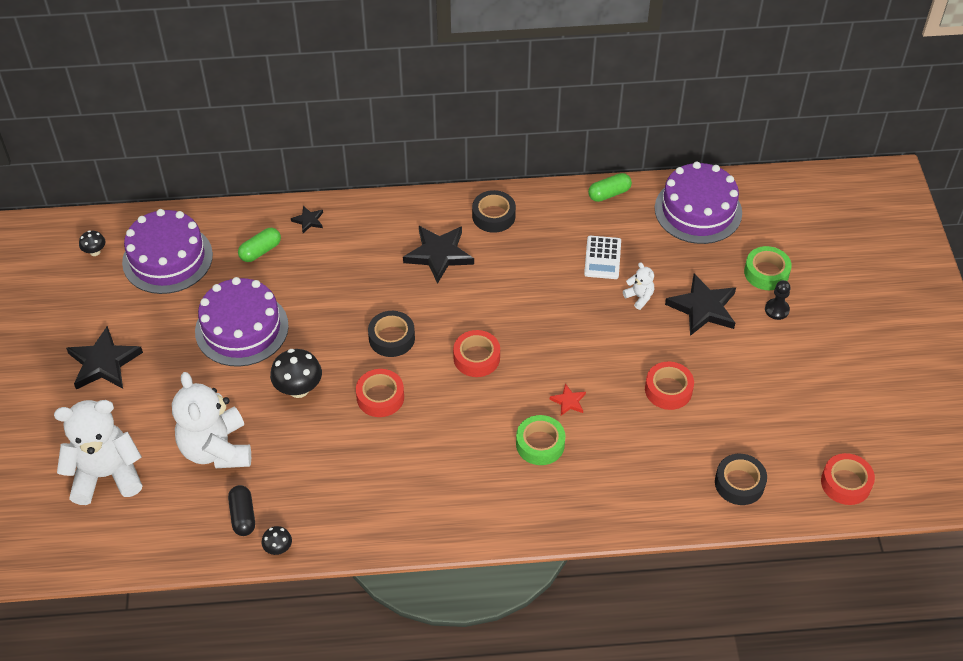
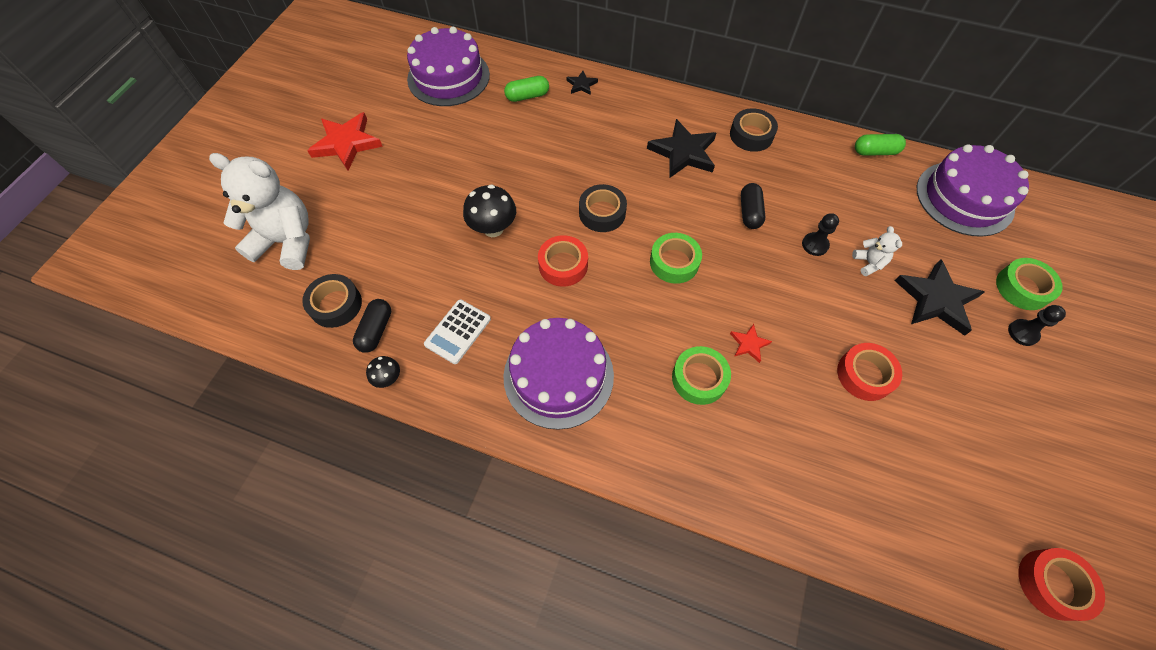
camera: 25 degrees right, 10 degrees up
(95, 252) = (396, 53): black mushroom -> none
(104, 363) = (346, 143): black star -> red star
(216, 449) = (391, 256): white teddy bear -> none
(242, 328) = (475, 156): purple cake -> purple cake (558, 375)
(476, 358) = (674, 262): red tape -> green tape
(522, 289) = (749, 212): none -> black capsule
(589, 298) = (815, 245): none -> black pawn
(602, 258) = (844, 210): white calculator -> white calculator (458, 331)
(739, 483) = (912, 523): black tape -> black tape (336, 304)

